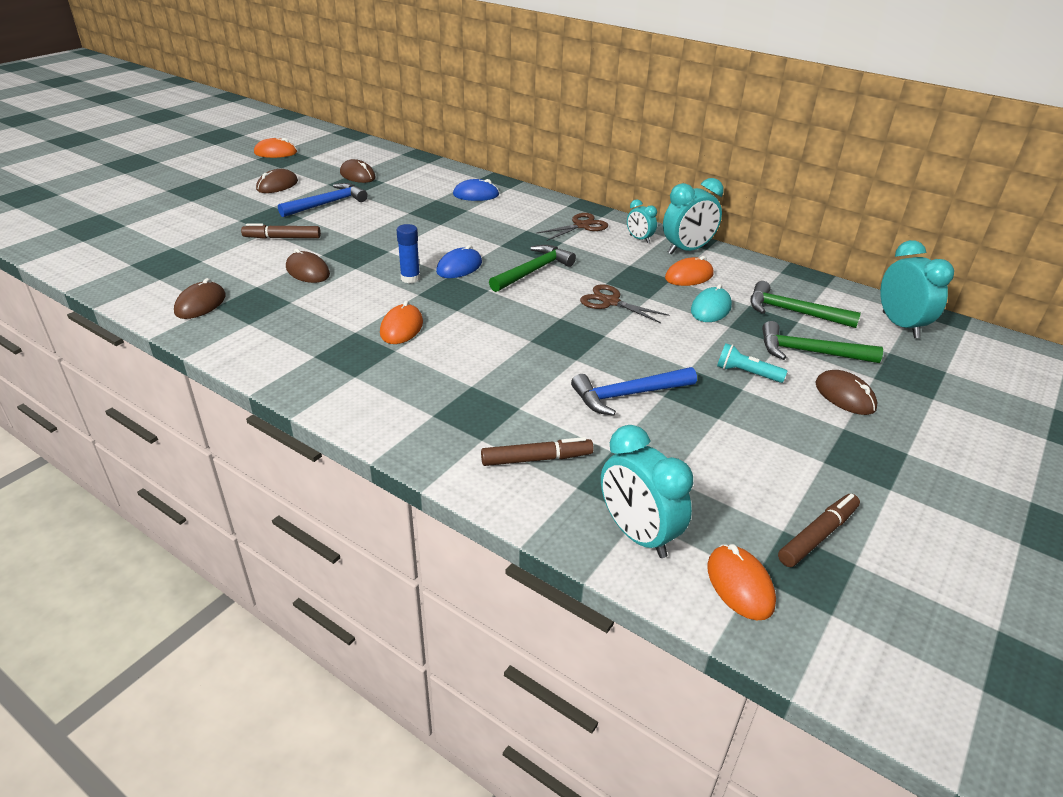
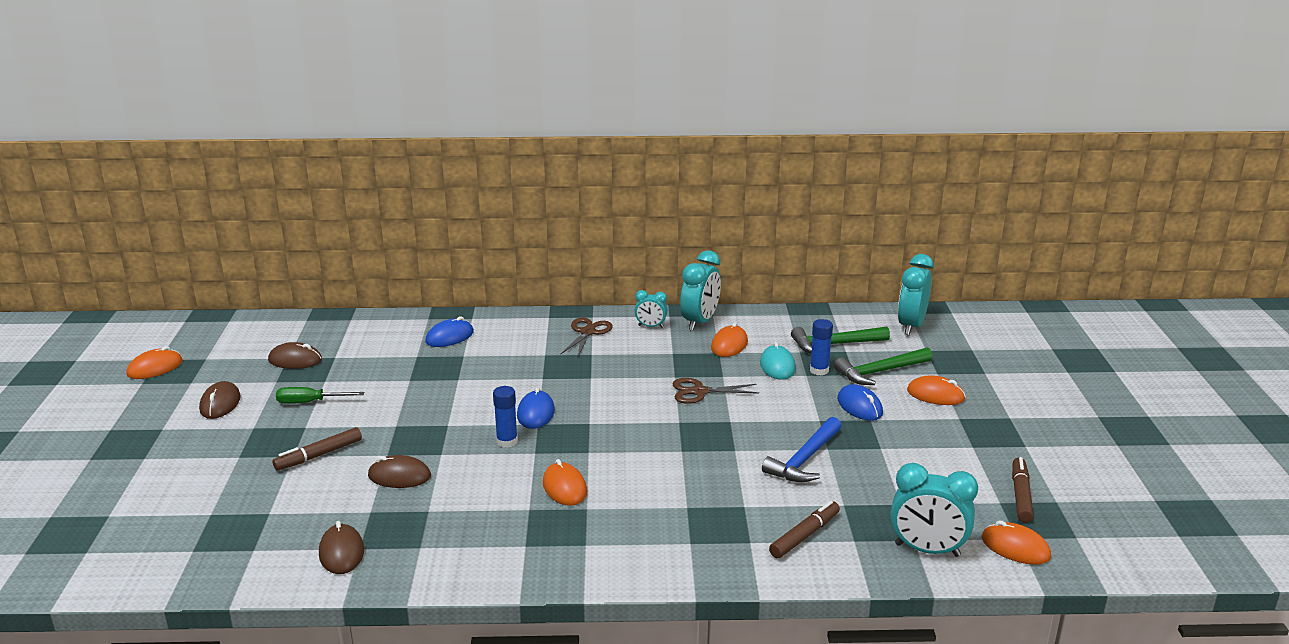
camera: 35 degrees left, 10 degrees down
(327, 203) = (310, 402): blue hammer -> green screwdriver
(533, 271) = (603, 390): green hammer -> none
(746, 373) = (859, 406): turquoise flashlight -> blue mouse
(747, 327) = (819, 370): none -> blue glue stick
(845, 396) = (935, 395): brown mouse -> orange mouse
(900, 325) = (911, 326): turquoise clock -> turquoise clock turned 105 degrees counterclockwise

